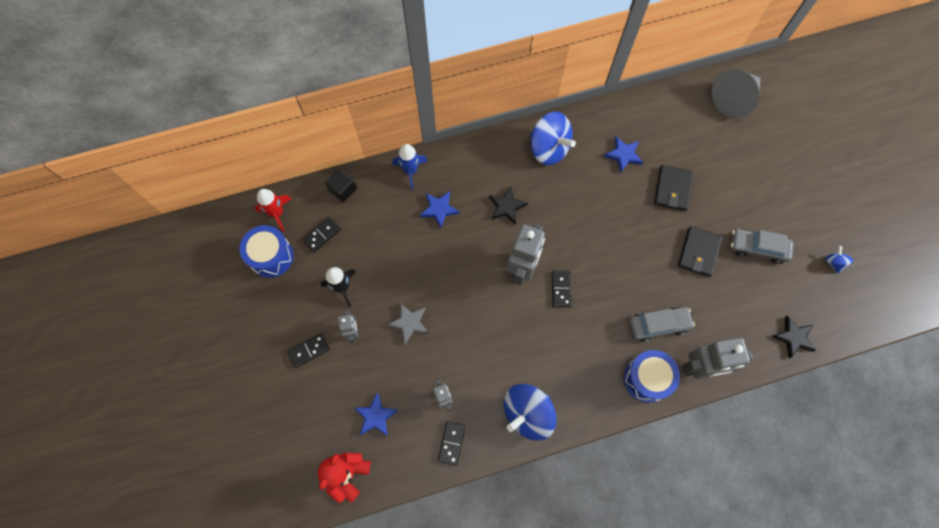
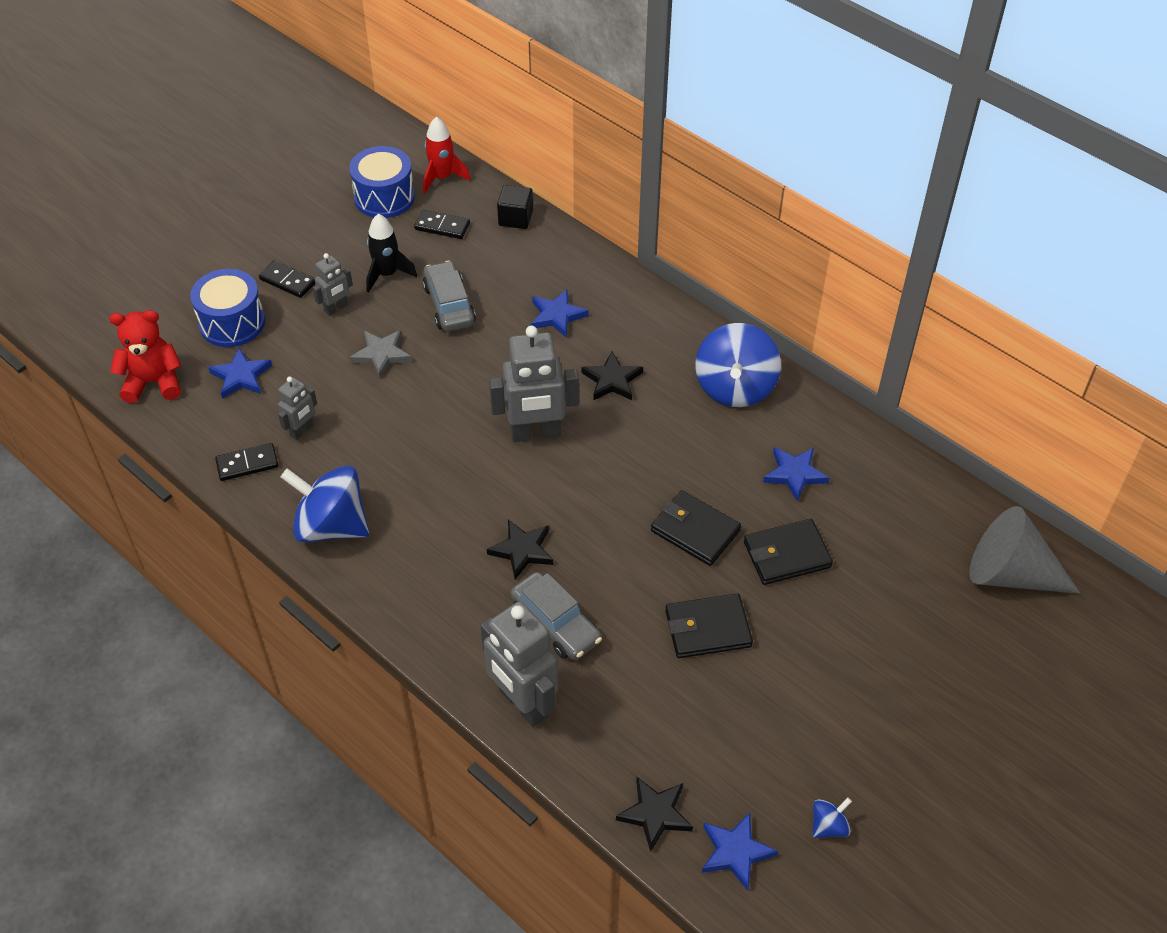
camera: 60 degrees right, 20 degrees down
(410, 171) = (589, 266): blue rocket -> none
(561, 289) = (533, 488): black domino -> none
(601, 317) = (522, 550): none -> black star
(634, 223) = (695, 531): none -> black wallet
(647, 379) = (464, 642): blue drum -> blue drum (232, 323)
(757, 248) = (773, 705): grey car -> grey car (449, 305)
(829, 312) = (735, 852): none -> blue star

